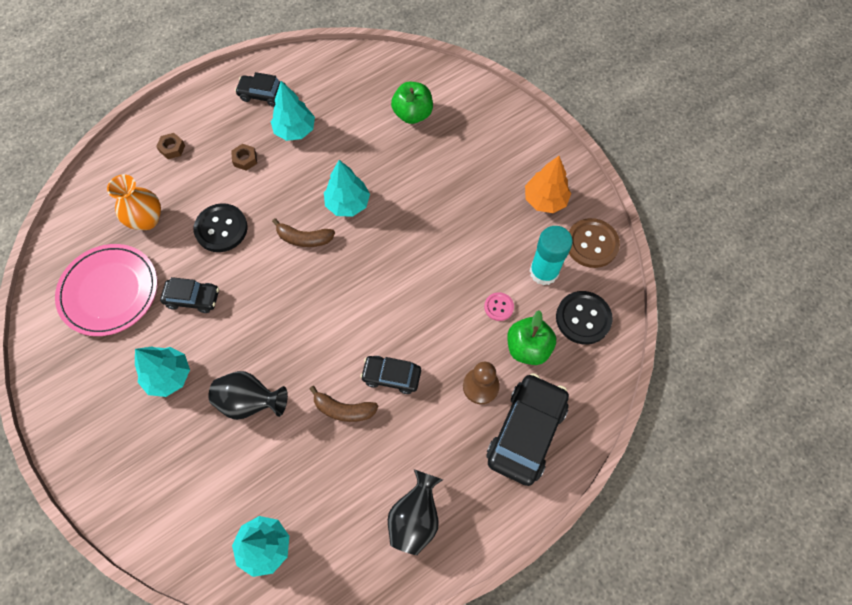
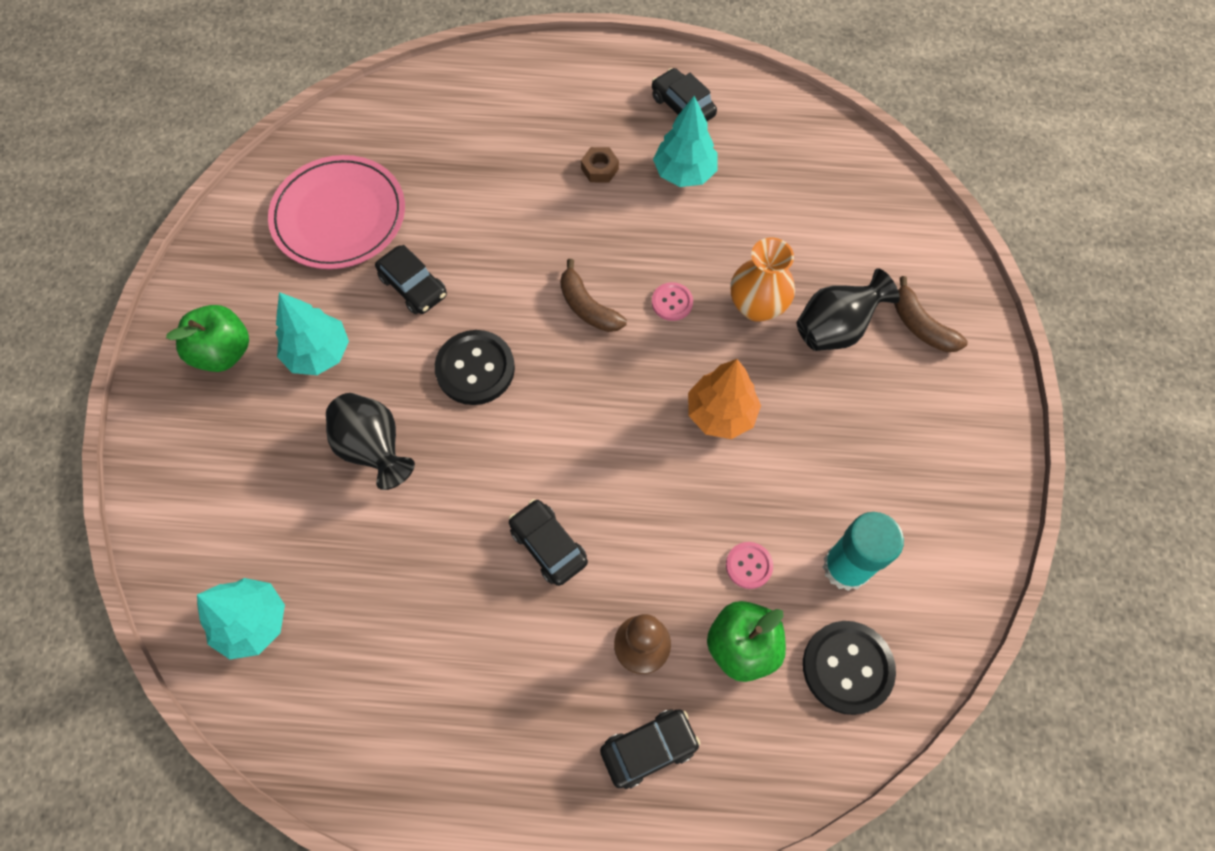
camera: 40 degrees right, 0 degrees up
(147, 220) = (440, 164): orange vase -> orange vase (757, 306)
(172, 148) = (532, 103): brown nut -> none
(221, 229) = (507, 230): black button -> black button (475, 369)
(344, 409) = (463, 540): brown banana -> brown banana (921, 326)
(348, 204) = (672, 302): turquoise tree -> pink button
(412, 114) = (844, 248): green apple -> green apple (224, 352)
(415, 517) = (433, 735): black vase -> black vase (835, 329)
(526, 432) = (649, 748): black car -> black car, size x0.57
(545, 200) = (927, 477): orange tree -> orange tree (721, 413)
(591, 244) = (943, 581): brown button -> none

